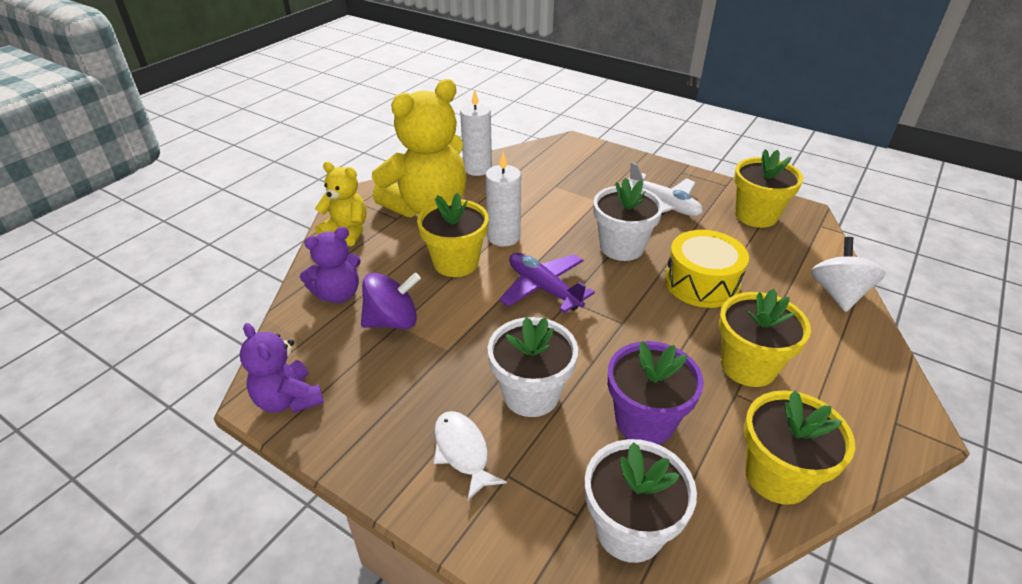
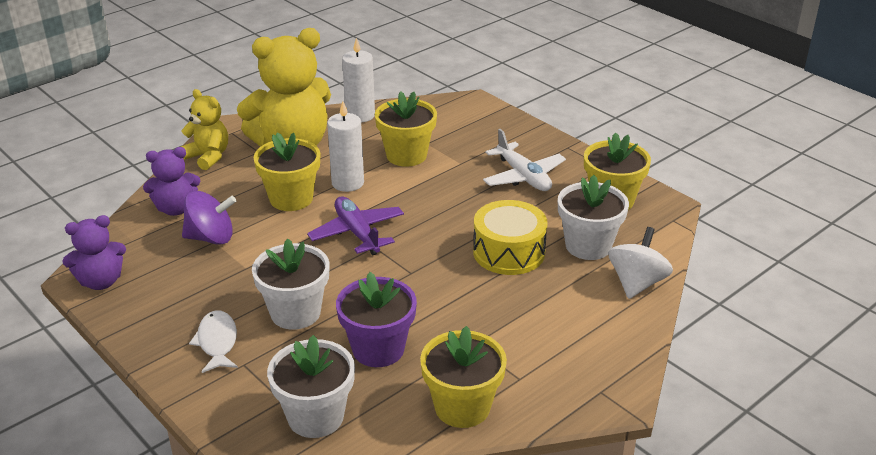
camera: 15 degrees right, 5 degrees down
(288, 399) = (101, 281): purple teddy bear -> purple teddy bear turned 90 degrees counterclockwise
(621, 247) = (454, 209): white flower pot -> white flower pot (588, 246)
(748, 366) = (500, 326): yellow flower pot -> yellow flower pot (406, 155)

